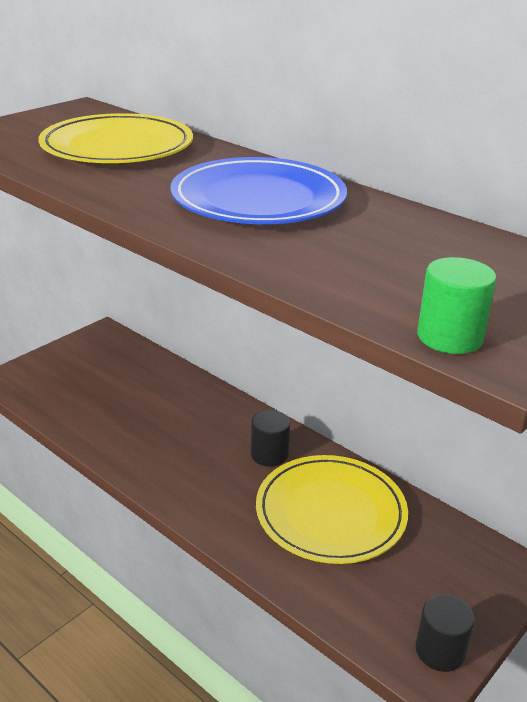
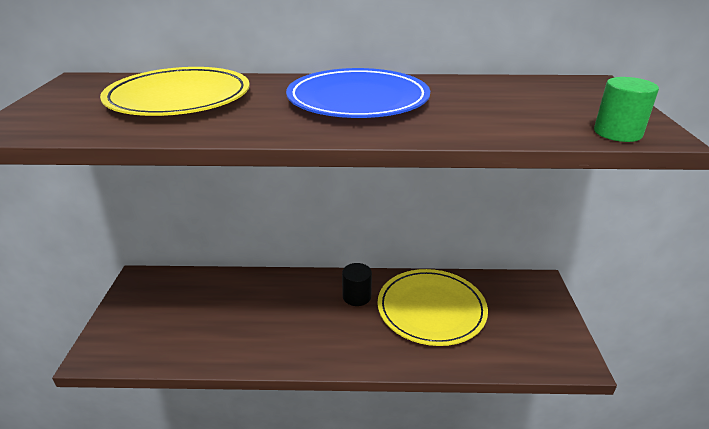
camera: 40 degrees left, 0 degrees up
(440, 651) = (567, 347): black cylinder -> none

